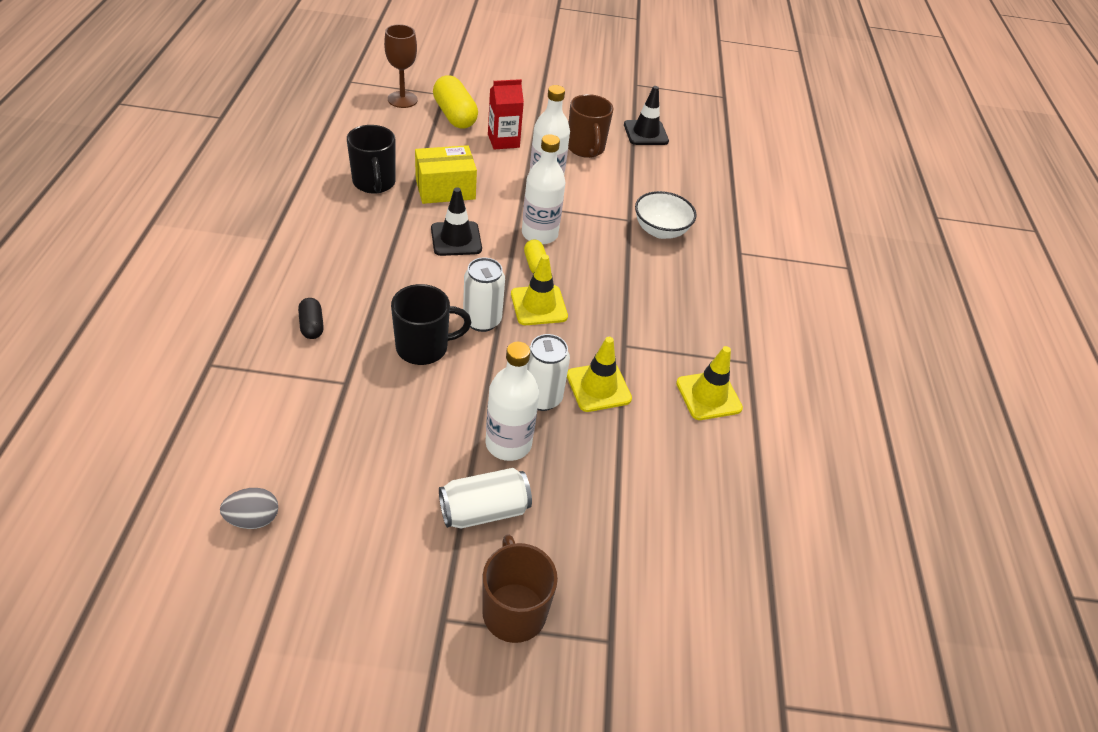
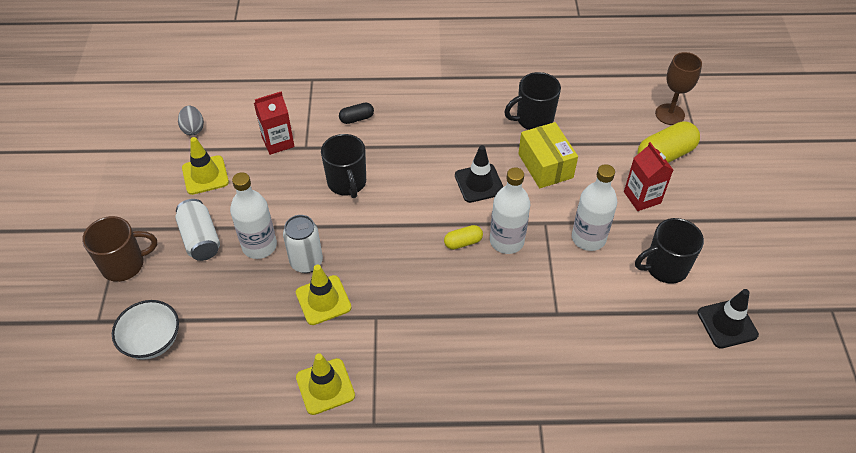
camera: 90 degrees right, 5 degrees up
(324, 412) = (278, 142): none -> red carton
(482, 320) = (384, 214): white can -> none
(539, 305) = (411, 250): yellow traffic cone -> yellow traffic cone (205, 175)
(585, 148) = (665, 267): brown mug -> black mug
(660, 230) = (549, 343): white bowl -> white bowl (152, 341)

